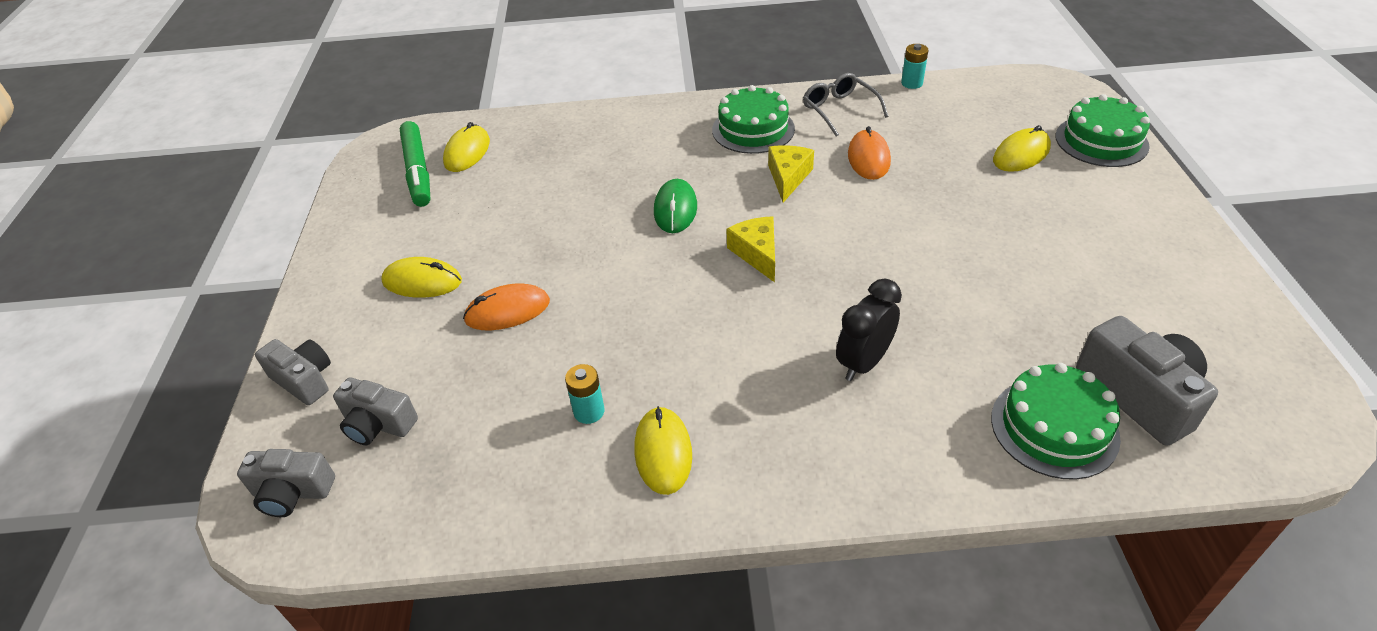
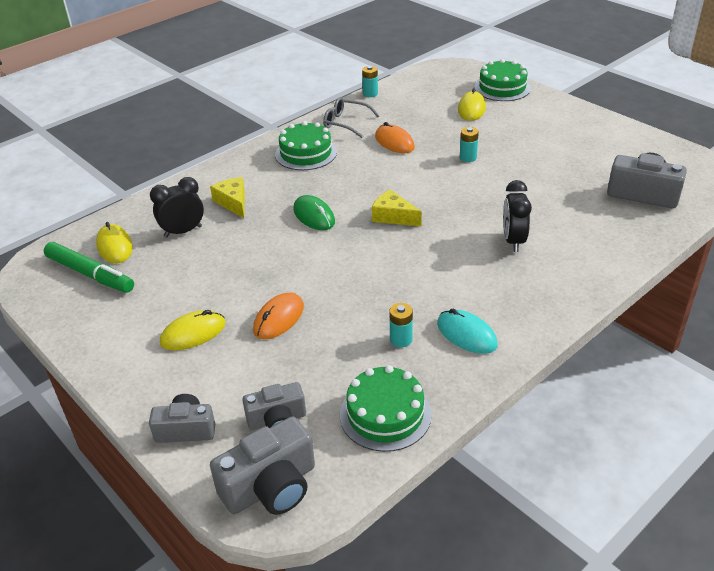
camera: 40 degrees left, 5 degrees down
(292, 493) = (271, 486): grey camera -> grey camera, size x1.54
(538, 165) = (183, 231): none -> black clock
(663, 452) = (466, 334): yellow mouse -> turquoise mouse
(788, 177) = (361, 170): yellow cheese -> yellow cheese (233, 202)
(937, 219) = (468, 157): none -> turquoise battery
(1054, 427) = (626, 224): green cake -> green cake (385, 414)

